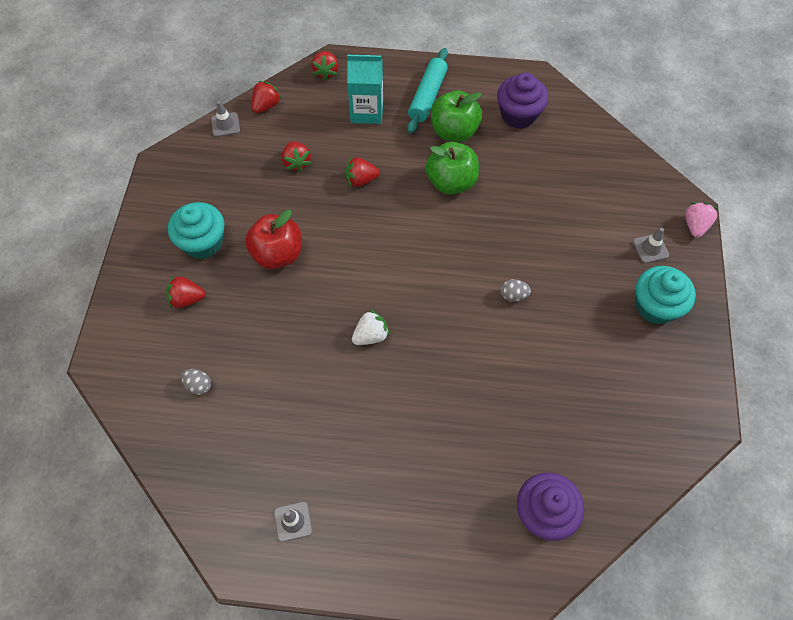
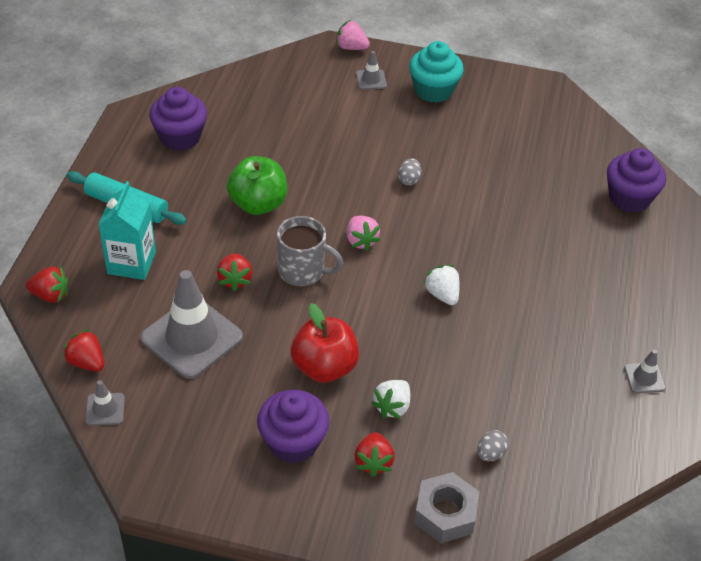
camera: 85 degrees left, 15 degrees down
(140, 354) = (445, 513): none -> grey nut
(203, 242) = (293, 442): turquoise cupcake -> purple cupcake
(241, 307) = (392, 407): none -> white strawberry
(297, 162) = (192, 338): red strawberry -> grey traffic cone
(379, 225) = (303, 271): none -> grey mug
(424, 264) = (361, 241): none -> pink strawberry
(454, 131) = (187, 191): green apple -> none

